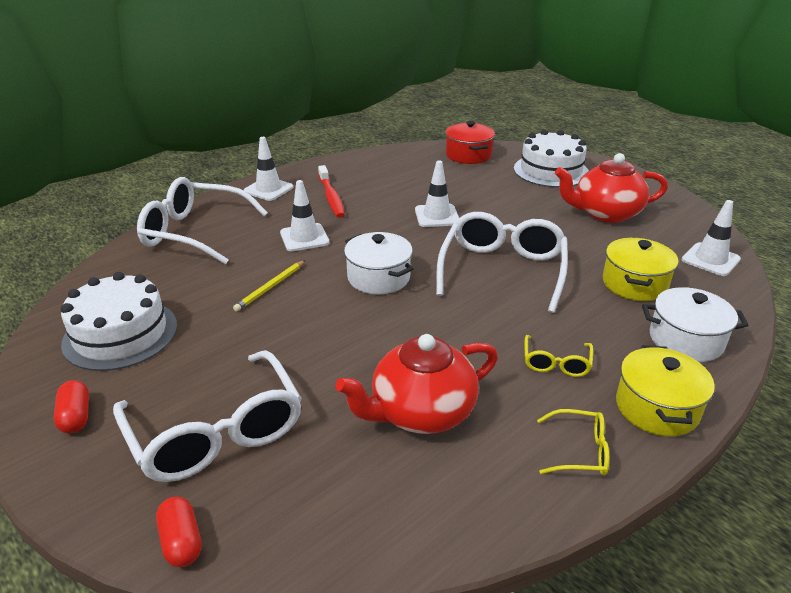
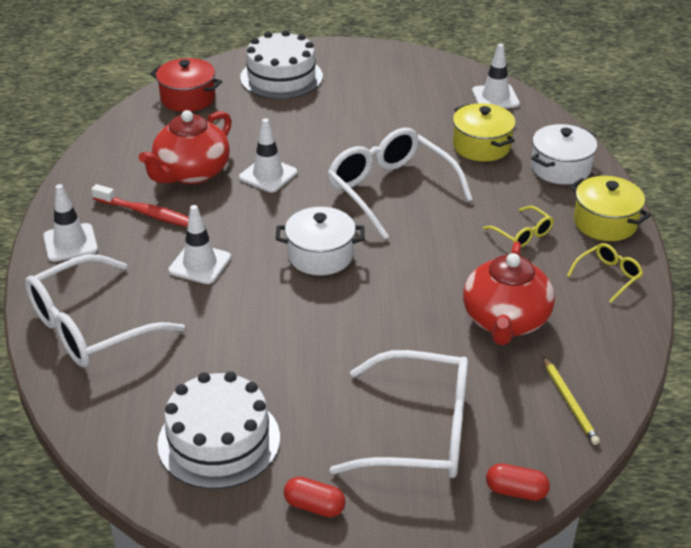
camera: 50 degrees left, 5 degrees up
(270, 287) = (257, 321): yellow pencil -> yellow pencil (570, 402)
(605, 213) = (381, 97): red teapot -> red teapot (191, 173)

